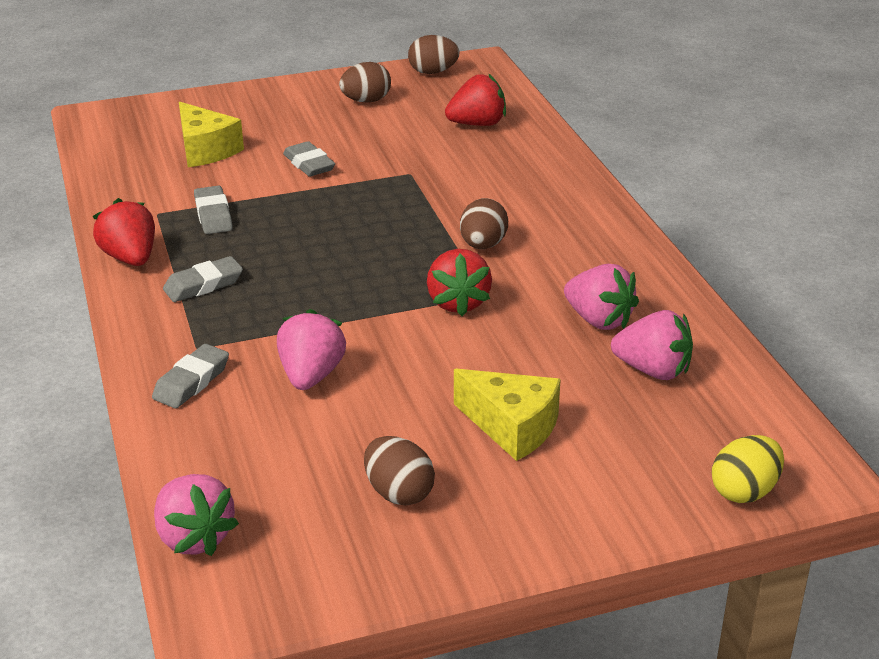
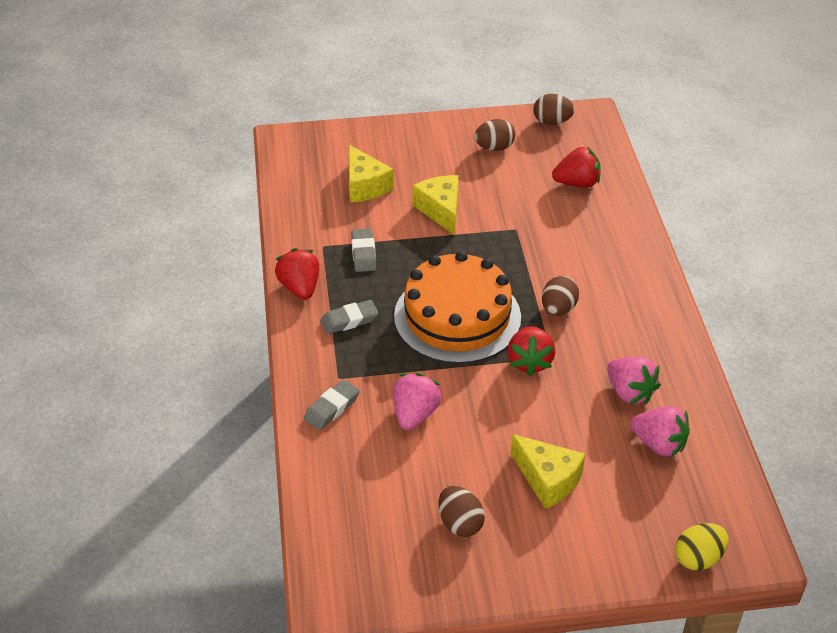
camera: 10 degrees right, 10 degrees up
(194, 537) = (320, 539): pink strawberry -> none
(309, 164) = (441, 210): grey eraser -> yellow cheese
(351, 266) = (457, 317): none -> orange cake

